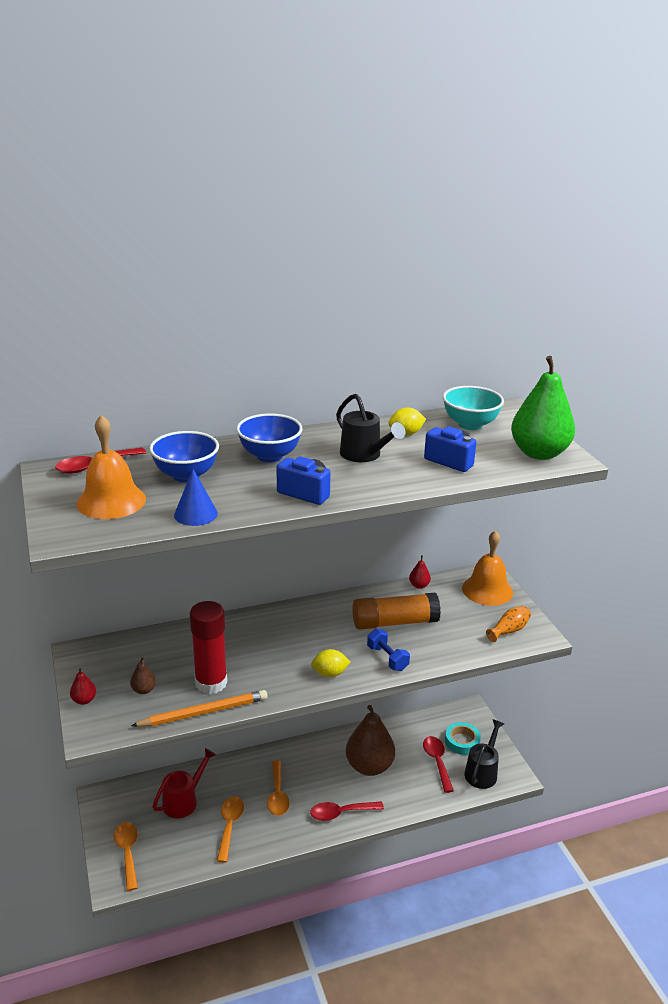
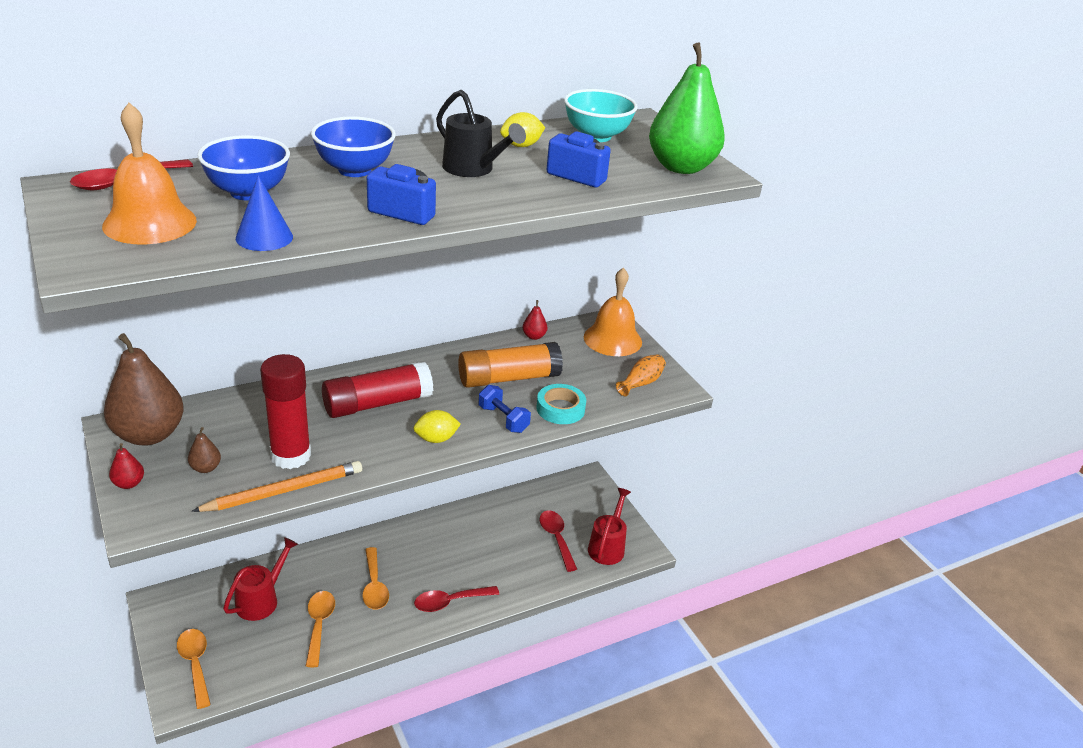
camera: 10 degrees left, 5 degrees up
(284, 641) = (377, 403): none -> red glue stick
(369, 766) = (479, 548): brown pear -> brown pear (149, 434)
(462, 741) = (583, 514): turquoise tape -> turquoise tape (560, 409)
(482, 771) = (608, 546): black watering can -> red watering can

